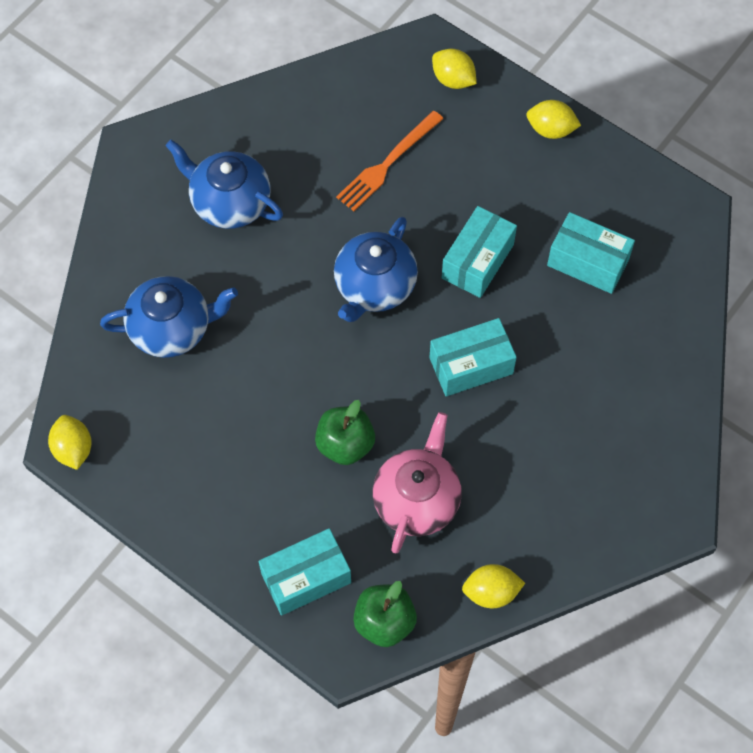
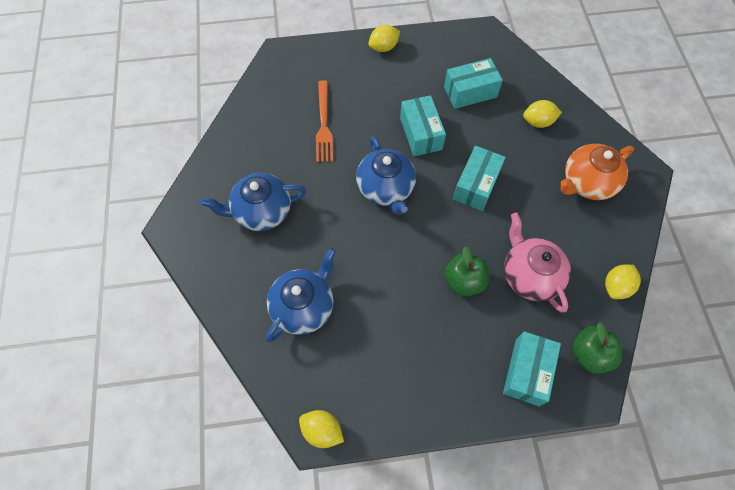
camera: 45 degrees left, 0 degrees up
(453, 80) = (311, 60): yellow lemon -> yellow lemon (538, 122)
(595, 470) = (587, 182): none -> orange teapot

